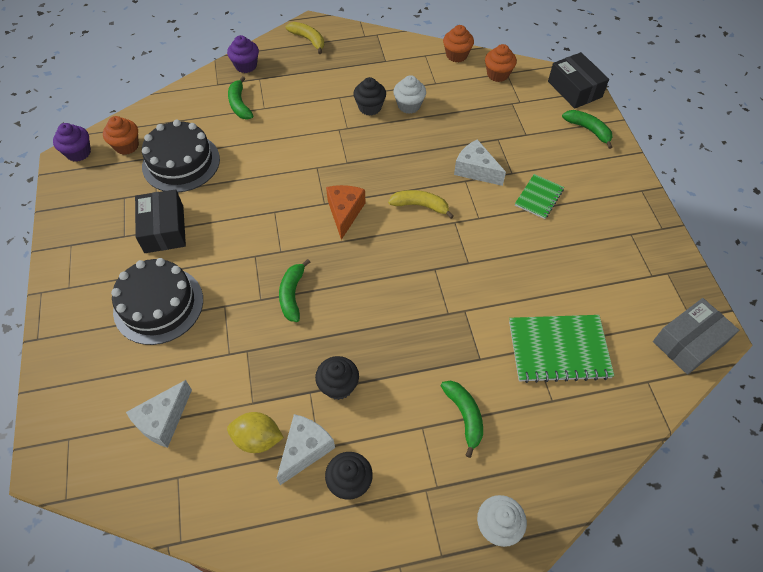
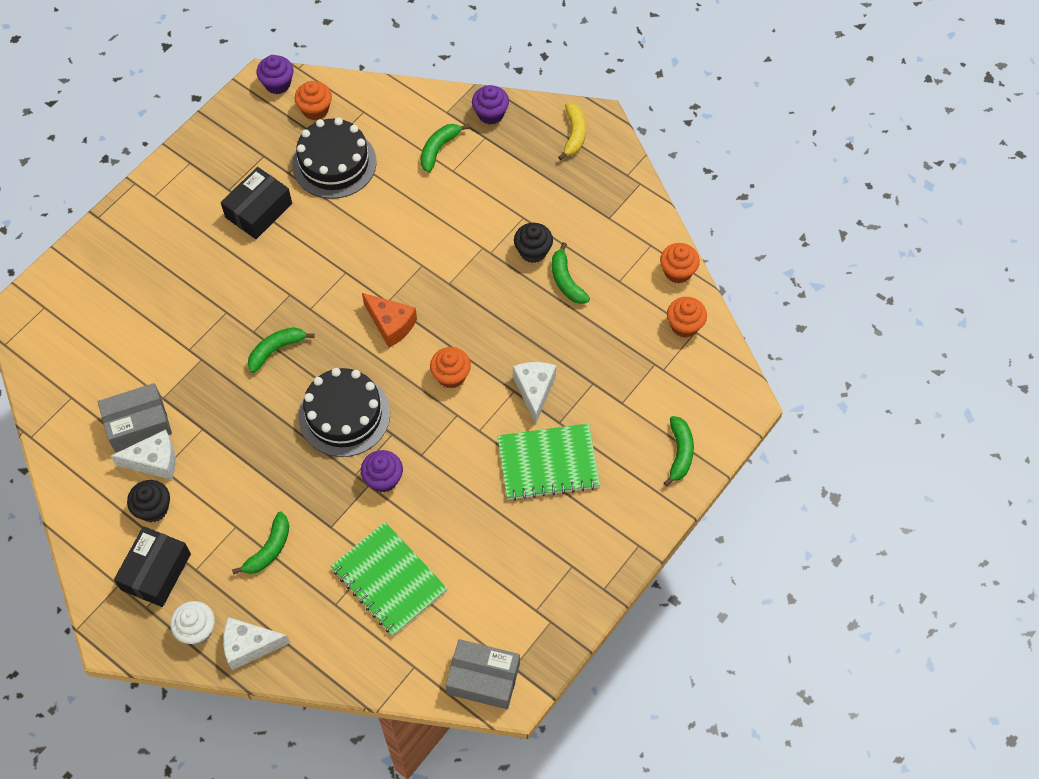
camera: 50 degrees right, 5 degrees up
(158, 305) = (189, 268): black cake -> black cake (344, 415)
(163, 420) = (103, 352): white cheese -> white cheese (249, 646)
(257, 439) = (138, 424): yellow lemon -> grey box
(338, 386) = (223, 444): black cupcake -> none
(345, 213) = (391, 324): orange cheese -> orange cheese turned 75 degrees clockwise
(409, 105) = (566, 280): white cupcake -> green banana
(420, 206) = (451, 376): yellow banana -> orange cupcake
(468, 298) = (383, 479): none -> purple cupcake
(539, 197) = (548, 463): green notebook -> green notebook, size x1.76
(574, 89) = (729, 406): black box -> black box (156, 572)

